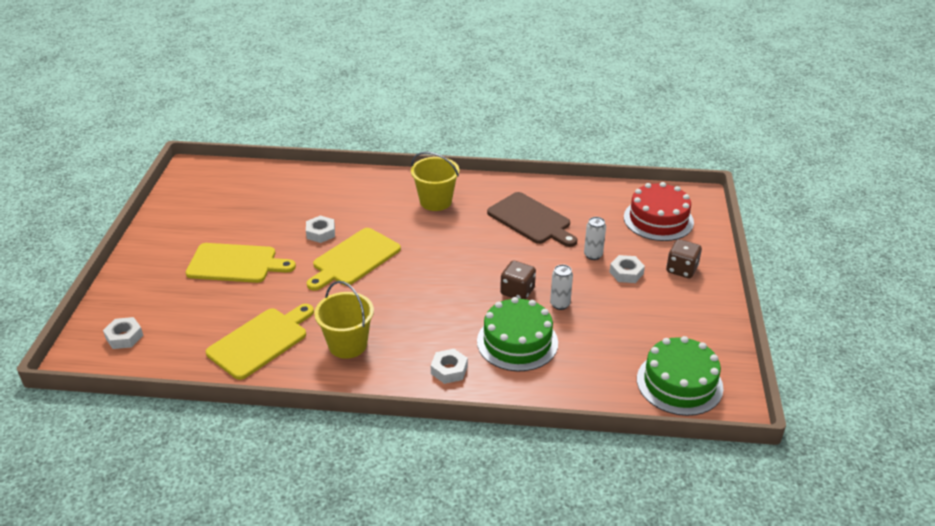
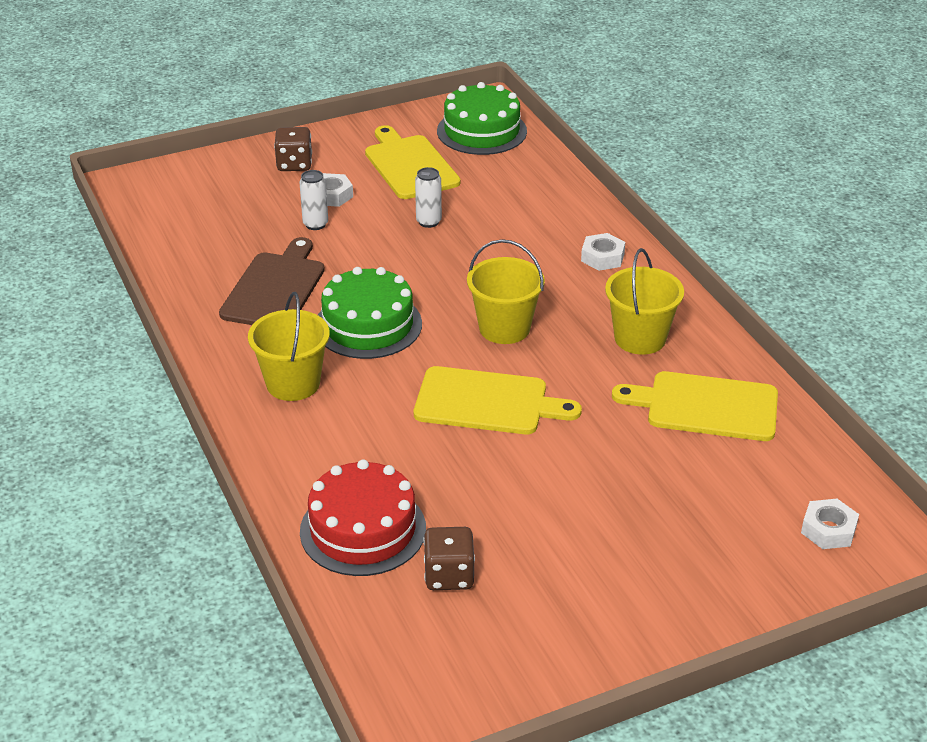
camera: 120 degrees left, 0 degrees up
(236, 264) = (600, 509): yellow cutting board -> yellow cutting board (410, 165)
(321, 233) = (459, 460): white nut -> none
(413, 291) = (504, 328): none -> yellow bucket
(517, 291) = (433, 255): brown dice -> brown dice (449, 575)
(517, 342) = (516, 230): green cake -> green cake (368, 325)
(658, 219) = (201, 199): red cake -> red cake (363, 529)

